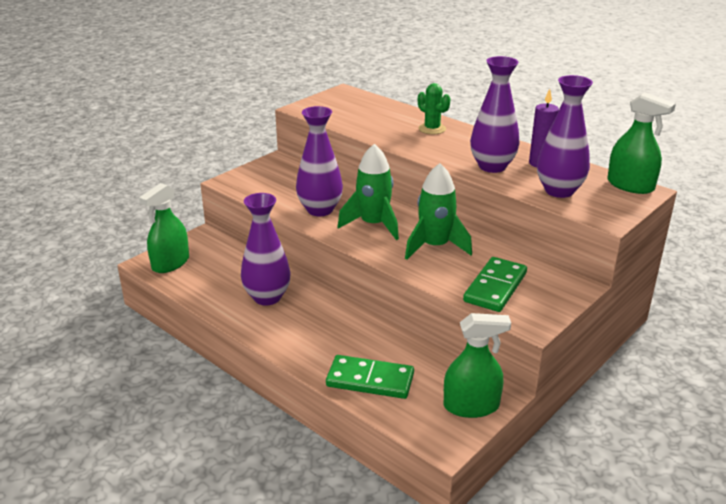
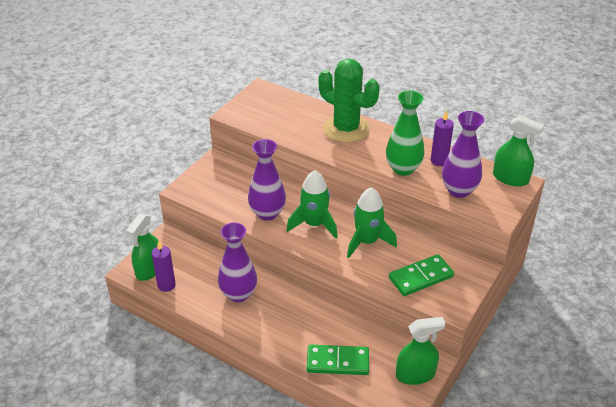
camera: 10 degrees left, 10 degrees up
(184, 280) = (166, 285): none -> purple candle
(432, 129) = (346, 129): green cactus -> green cactus, size x2.05
(492, 166) = (403, 168): purple vase -> green vase
(495, 287) = (421, 277): green domino -> green domino turned 45 degrees clockwise

